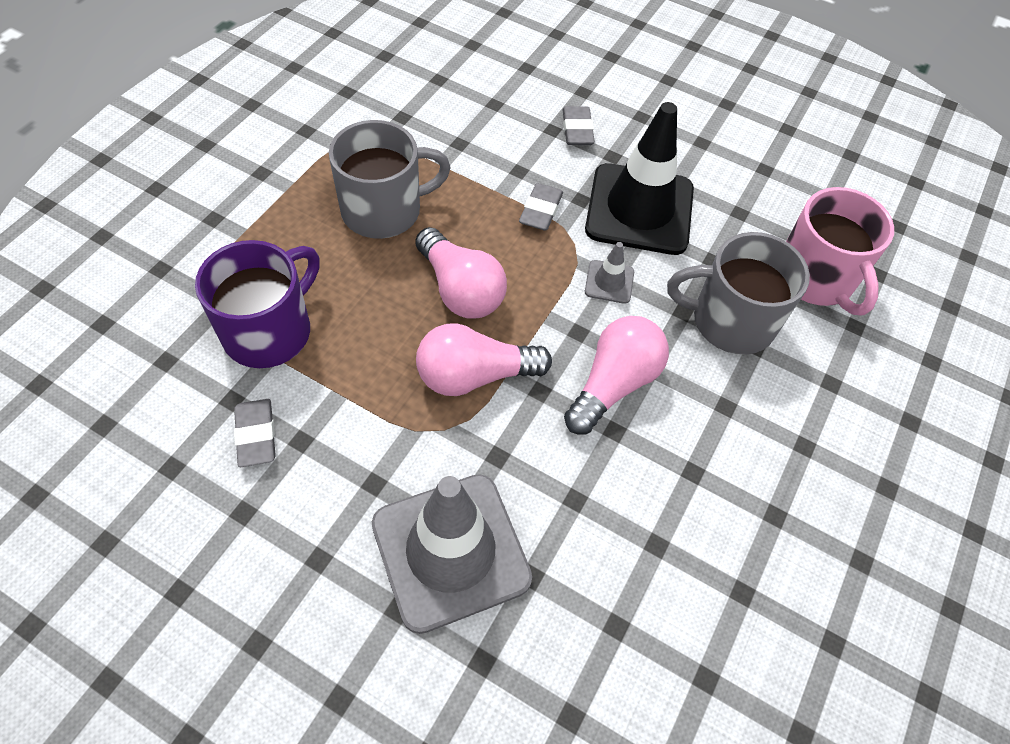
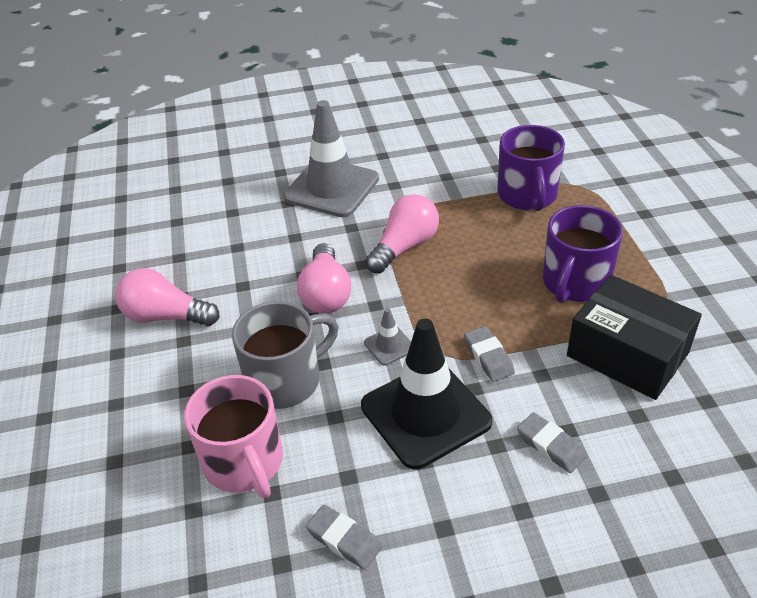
camera: 145 degrees right, 15 degrees down
(256, 435) = (467, 165): grey eraser -> grey eraser (344, 540)
(384, 210) = (575, 283): grey mug -> purple mug
(438, 136) = (627, 354): none -> black box
(460, 290) = (468, 277): pink light bulb -> pink light bulb (166, 316)
(815, 278) = (244, 462): pink mug -> pink mug turned 150 degrees counterclockwise

